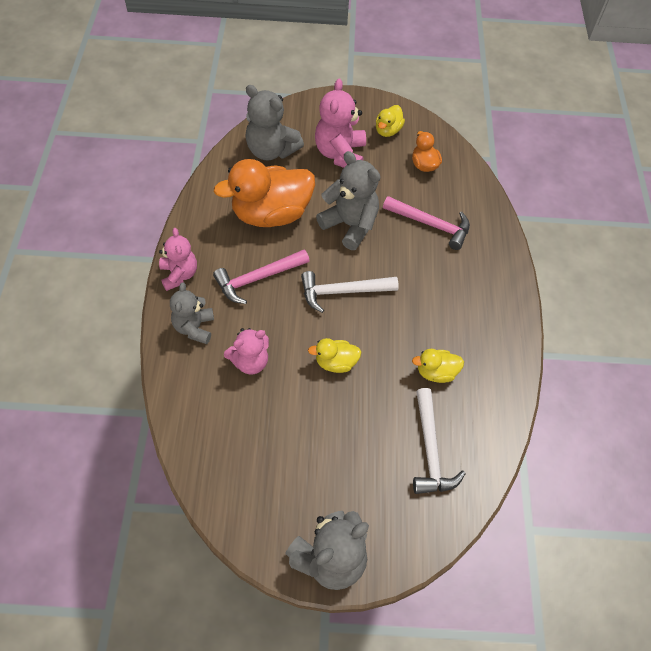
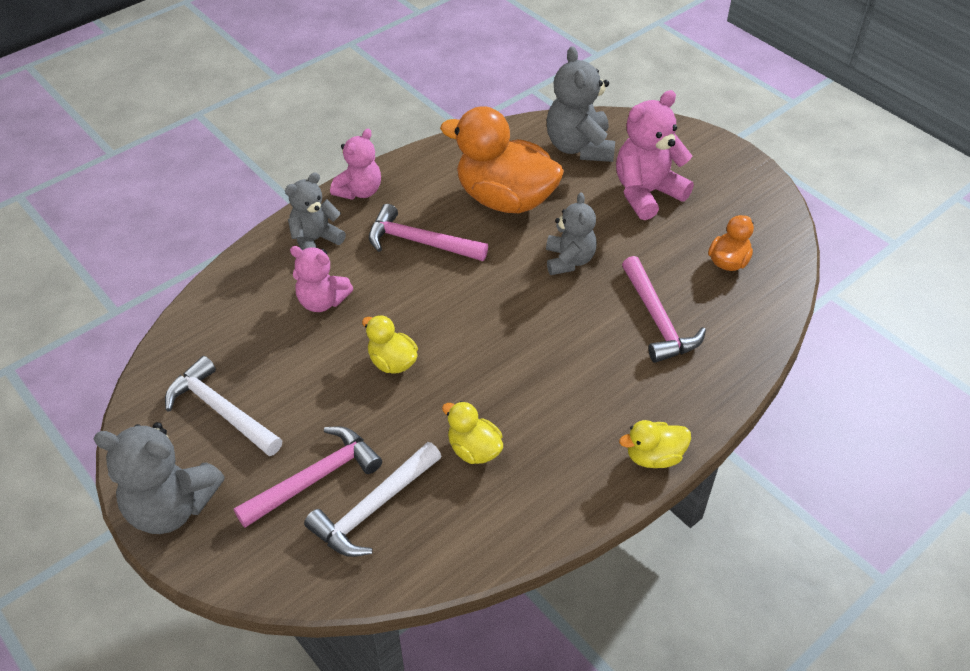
camera: 50 degrees right, 10 degrees down
(342, 292) = (481, 310): white hammer -> white hammer (221, 411)
(350, 225) = (569, 260): grey teddy bear -> grey teddy bear, size x0.66
(382, 464) = (315, 478): none -> pink hammer
(388, 130) = (730, 205): yellow duck -> yellow duck (654, 456)

